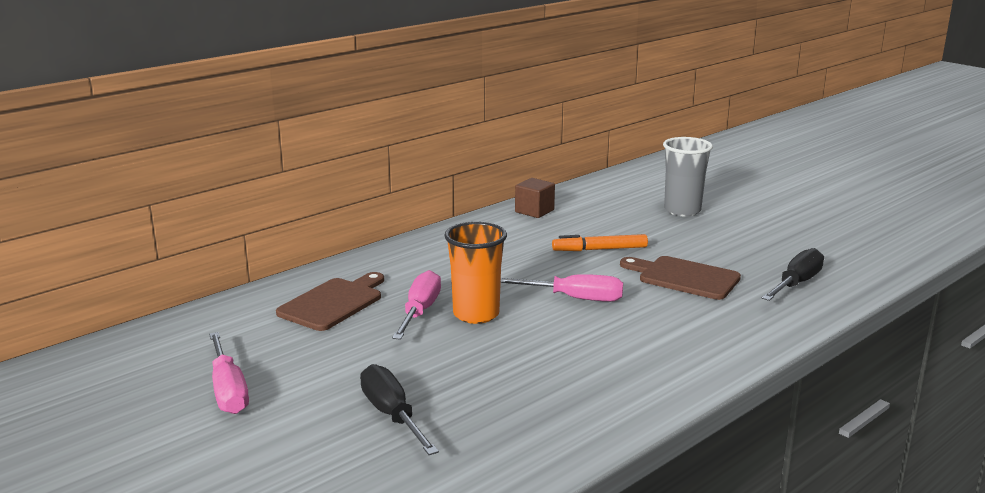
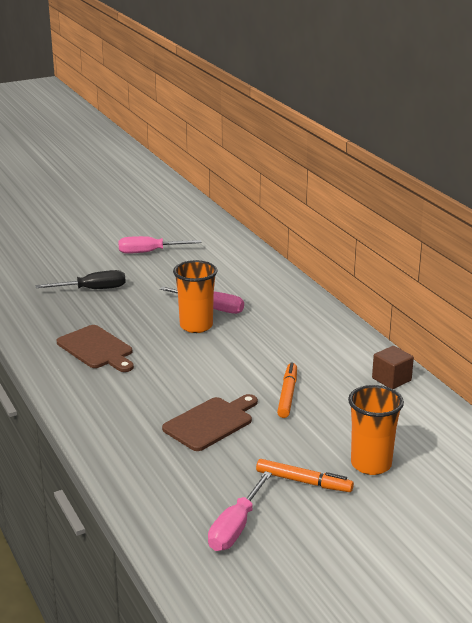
camera: 105 degrees right, 5 degrees up
(333, 303) = (240, 282): brown cutting board -> brown cutting board (97, 349)
(574, 298) = (200, 366): pink screwdriver -> pink screwdriver (236, 527)
(682, 210) = (371, 464): grey cup -> orange cup
(734, 231) = (303, 481): none -> orange marker
(796, 283) = (168, 478): black screwdriver -> none

